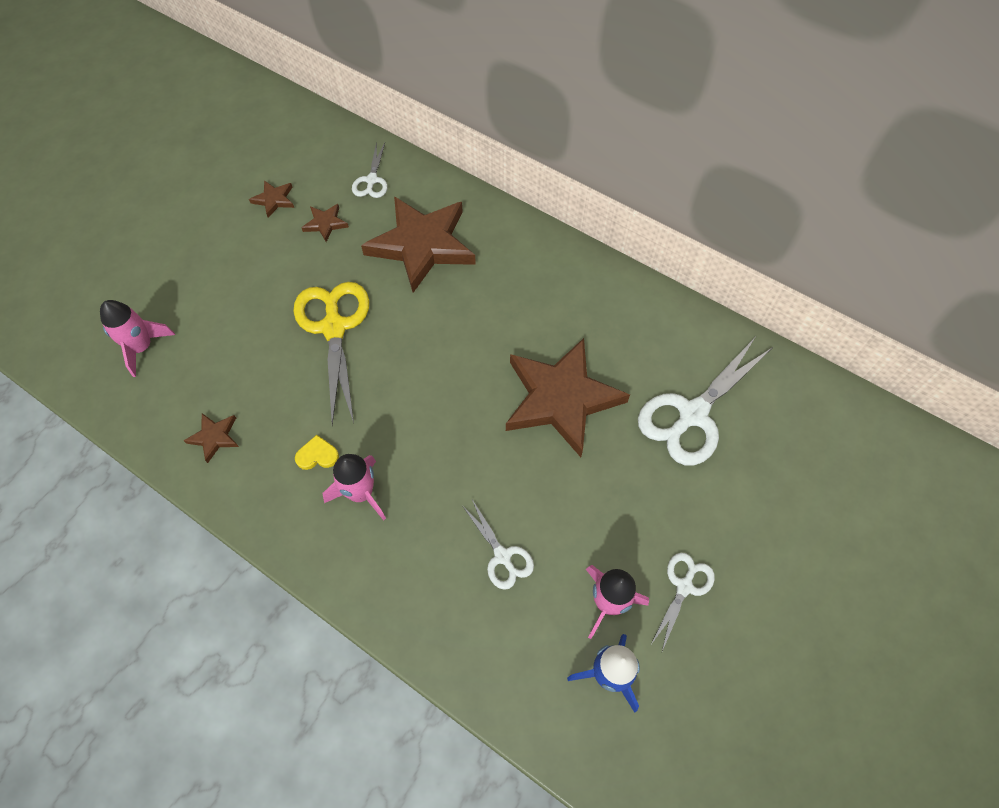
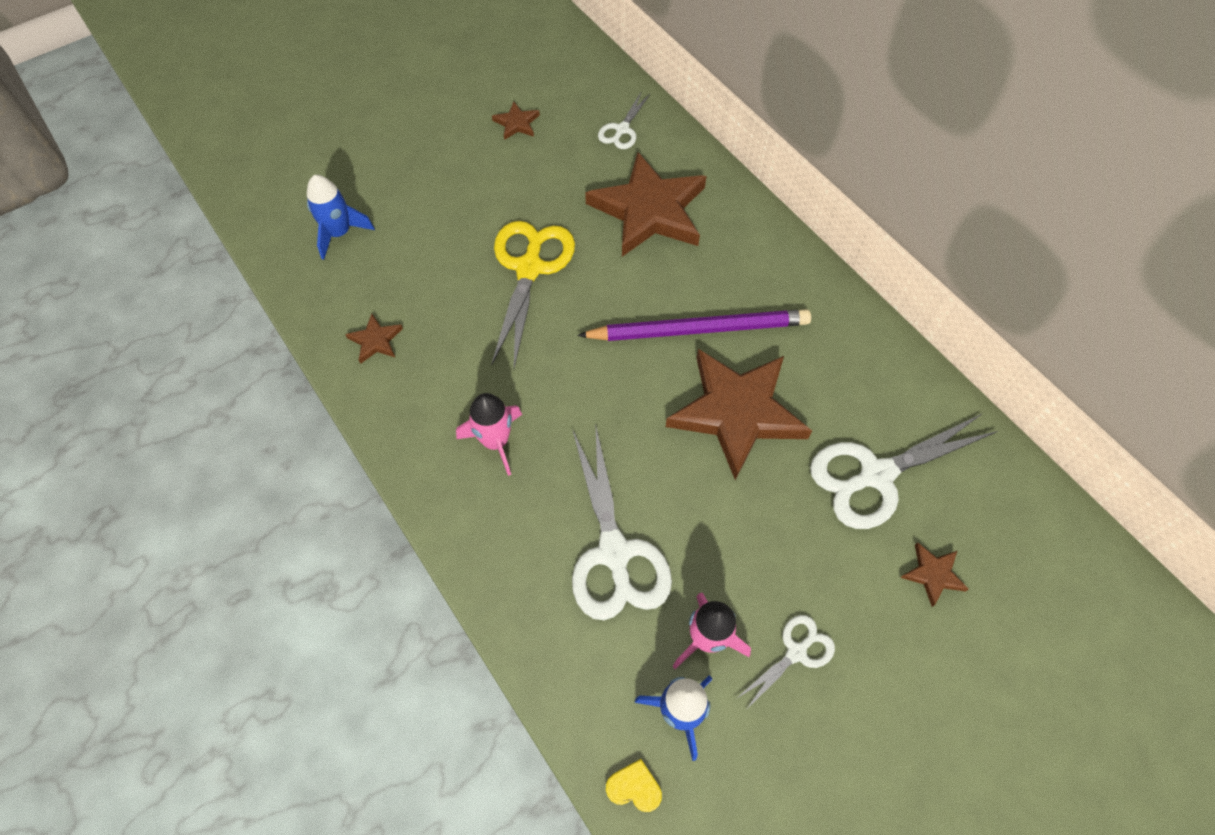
camera: 20 degrees right, 0 degrees up
(142, 347) = (339, 233): pink rocket -> blue rocket
(317, 455) = (467, 390): yellow heart -> yellow heart (634, 787)
(325, 223) = (559, 161): brown star -> brown star (933, 574)
(502, 337) = (698, 329): none -> purple pencil
(502, 556) = (614, 553): white scissors -> white scissors, size x1.91

